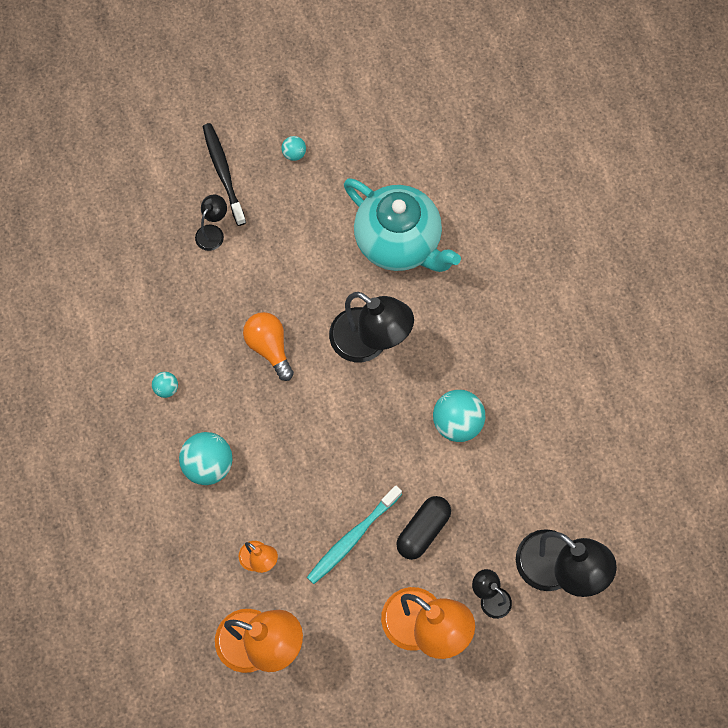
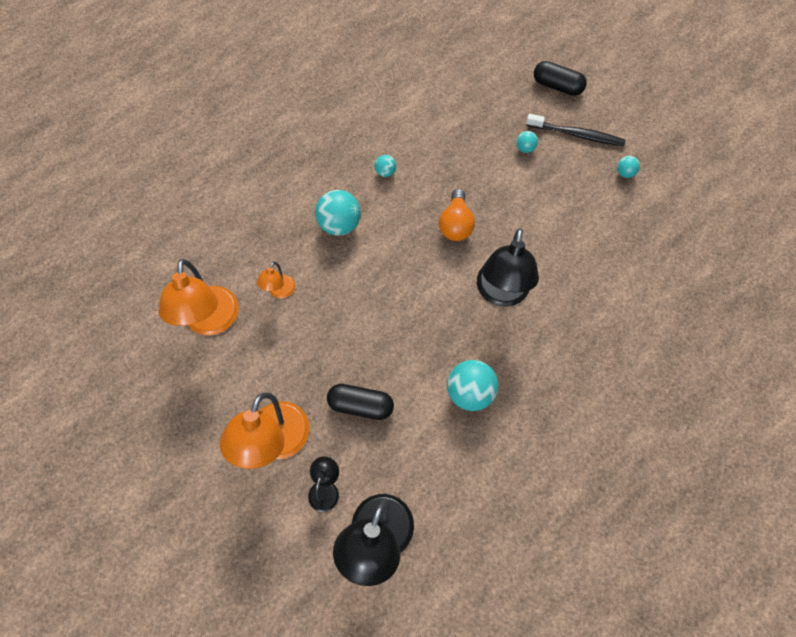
camera: 65 degrees right, 5 degrees down
(150, 157) = (557, 86): none -> black capsule
(213, 232) = (525, 148): black lamp -> turquoise ball
(223, 173) = (577, 134): black toothbrush -> black toothbrush turned 60 degrees clockwise
(269, 347) = (456, 224): orange light bulb -> orange light bulb turned 150 degrees clockwise
(352, 538) = (328, 352): turquoise toothbrush -> none
(399, 242) = (601, 278): turquoise teapot -> none

